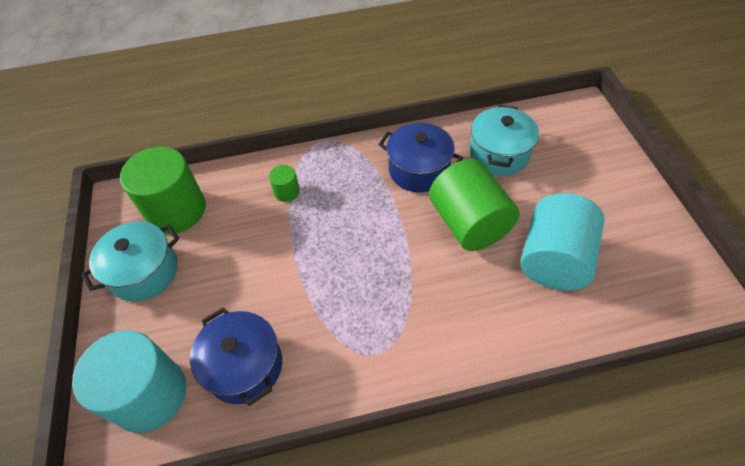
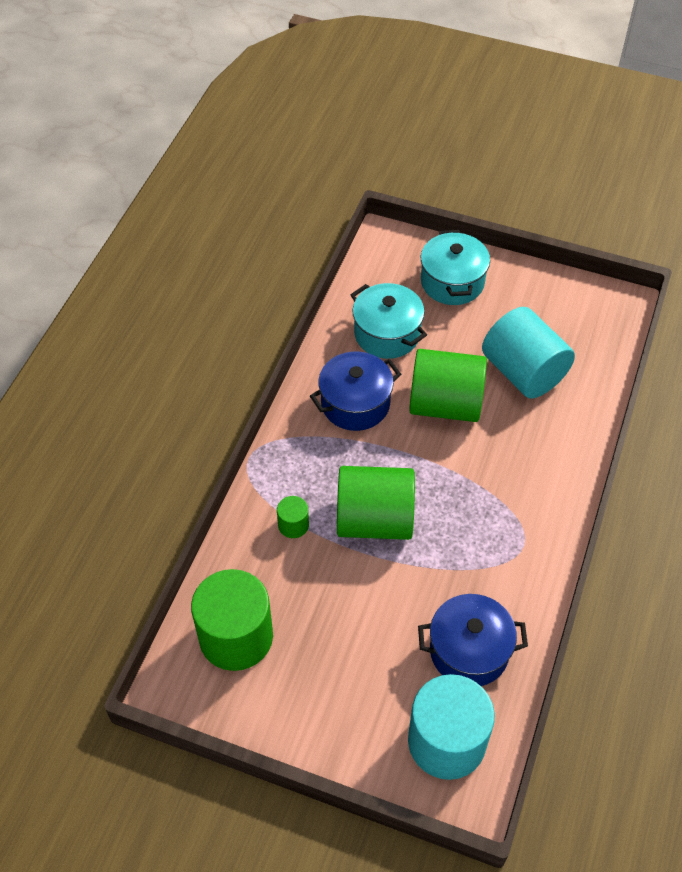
camera: 60 degrees left, 0 degrees up
(144, 272) = (299, 698): turquoise pot -> turquoise pot (452, 282)
(325, 236) = (374, 520): none -> green cylinder

